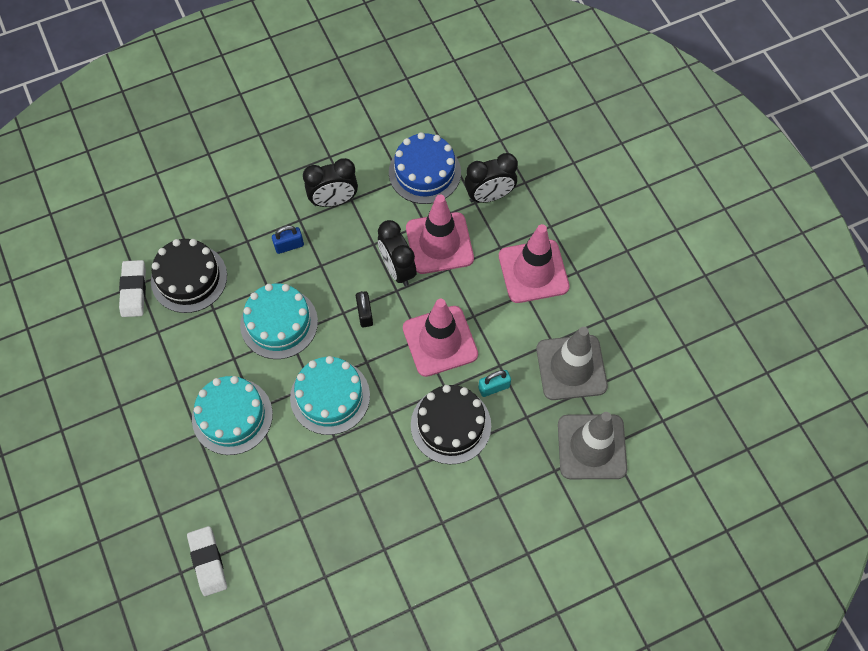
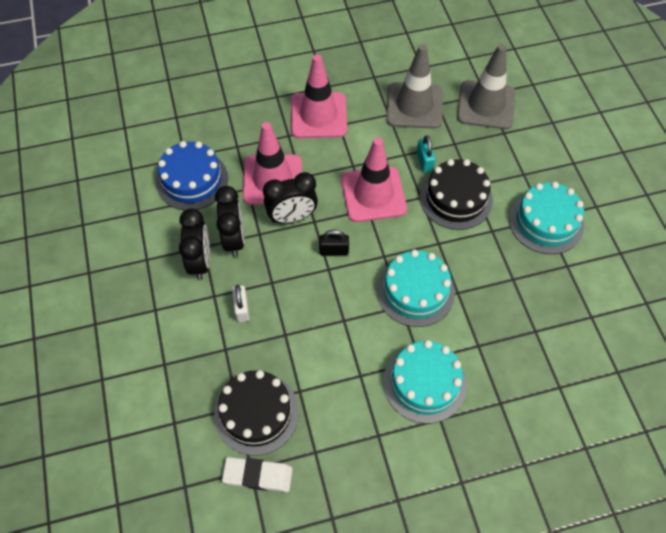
camera: 80 degrees left, 5 degrees down
(208, 562) = (575, 420): white eraser -> none
(279, 323) = (328, 328): turquoise cake -> turquoise cake (546, 222)
(289, 246) = (242, 309): blue padlock -> white padlock
(489, 196) = (233, 134): black clock -> black clock (234, 239)

